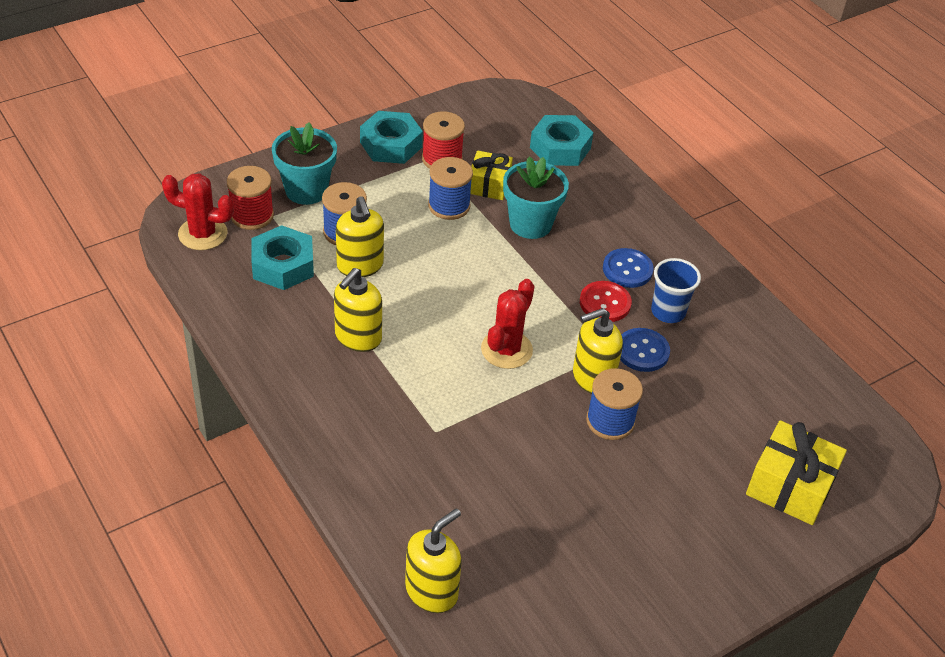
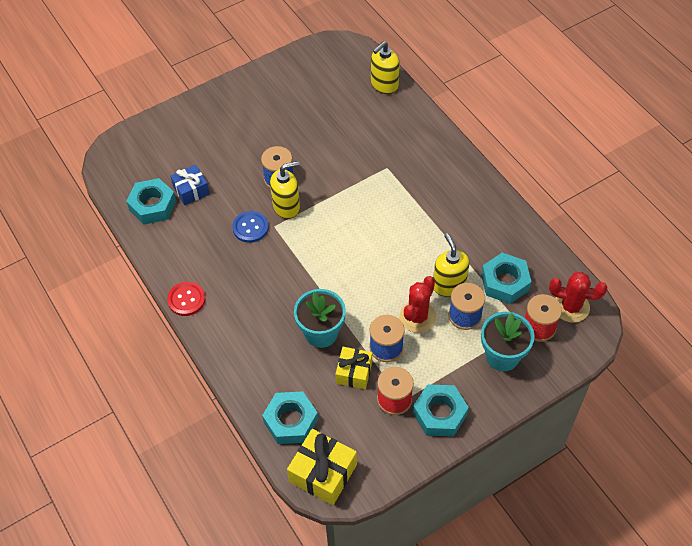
camera: 175 degrees left, 10 degrees up
(358, 337) = (442, 227): yellow soap dispenser -> none
(506, 349) = (342, 224): red cactus -> red cactus (417, 317)
(605, 303) = (271, 264): red button -> red button (186, 299)
(627, 269) = (250, 294): blue button -> none
(668, 312) = (227, 259): blue cup -> none
(745, 410) = (191, 190): none -> blue gift
(790, 486) = (177, 145): yellow gift -> yellow gift (323, 473)
(797, 390) = (152, 205): none -> turquoise nut

